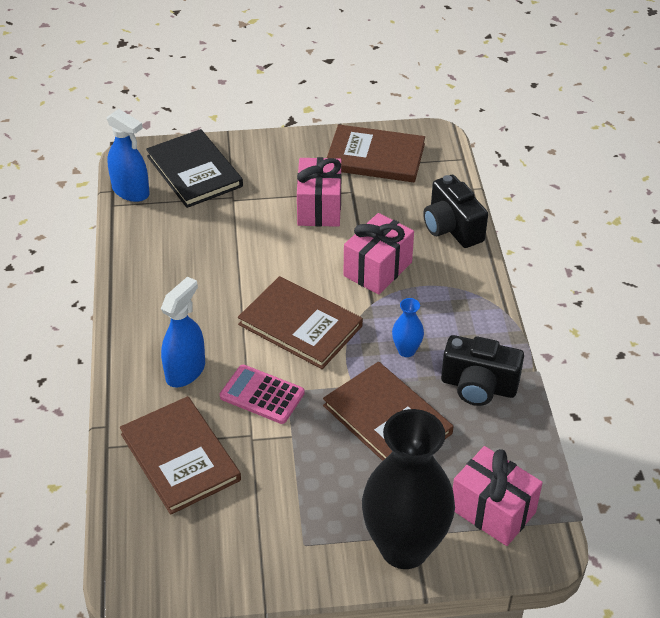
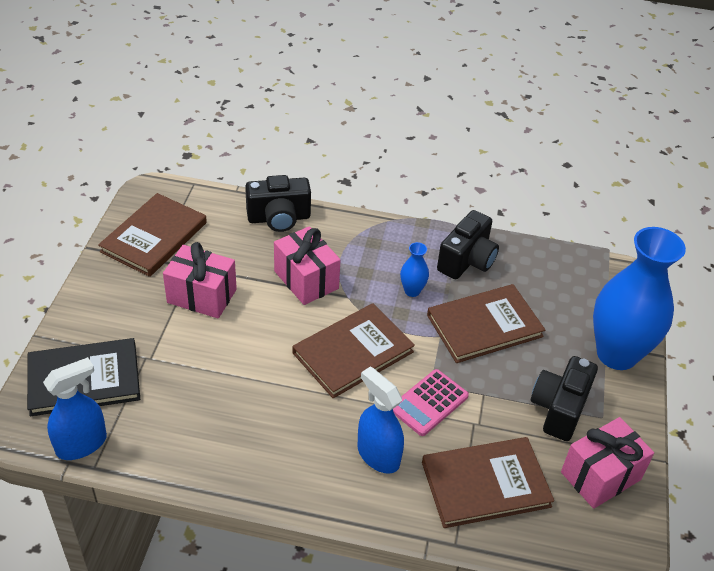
camera: 75 degrees left, 0 degrees up
(299, 503) = (559, 409): none -> black camera
(404, 547) = (616, 354): black vase -> blue vase
(493, 510) = (591, 292): pink gift -> pink gift (600, 476)

